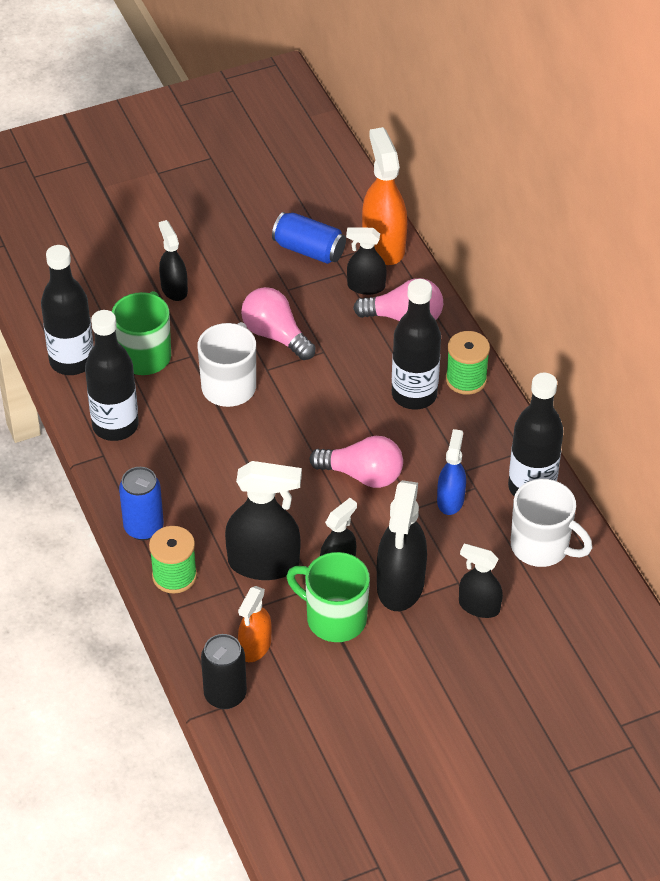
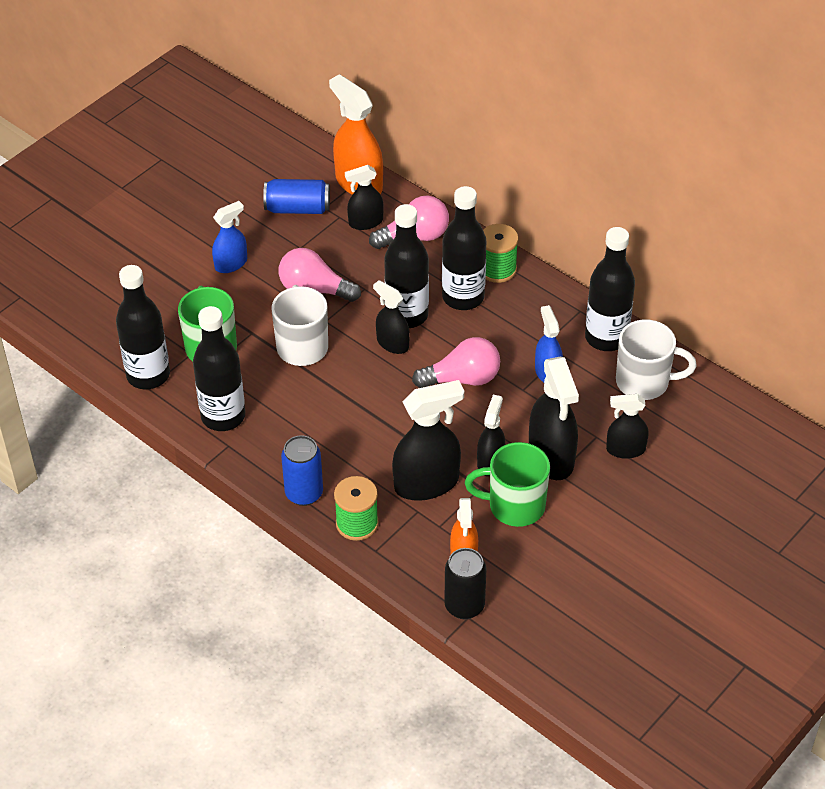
camera: 25 degrees left, 0 degrees up
(174, 289) = (200, 281): black spray bottle -> black spray bottle (392, 343)
(213, 282) = (231, 264): none -> blue spray bottle
(348, 392) = (407, 315): none -> black bottle

